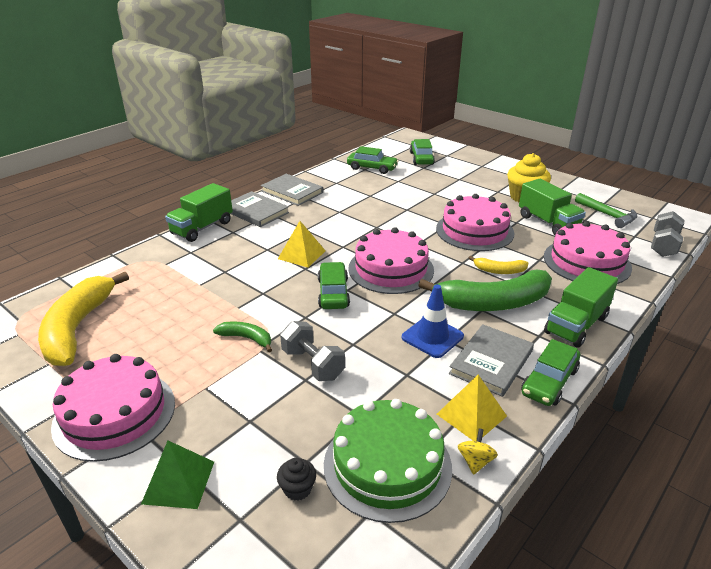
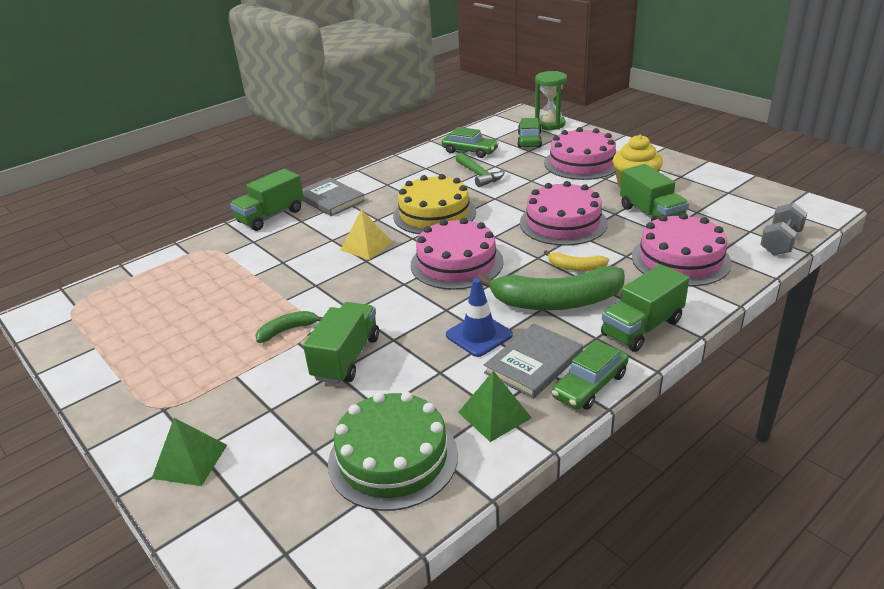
camera: 10 degrees right, 0 degrees up
(77, 328) = (127, 315): yellow banana -> none
(114, 414) = (145, 396): pink cake -> pink cake (582, 163)
(247, 338) = (287, 330): green banana -> green banana turned 60 degrees counterclockwise
(292, 192) = (374, 178): grey book -> none
(297, 489) = (299, 474): black cupcake -> none
(312, 364) = (346, 358): grey dumbbell -> green truck
(333, 293) = (388, 287): green car -> none
(357, 224) = (434, 214): none -> yellow cake
(434, 145) = (550, 124): none -> green hourglass
(471, 415) = (494, 415): yellow pyramid -> green pyramid
(475, 461) = (483, 459): yellow spinning top -> none
(608, 215) = (727, 207): green hammer -> green hammer (479, 175)

